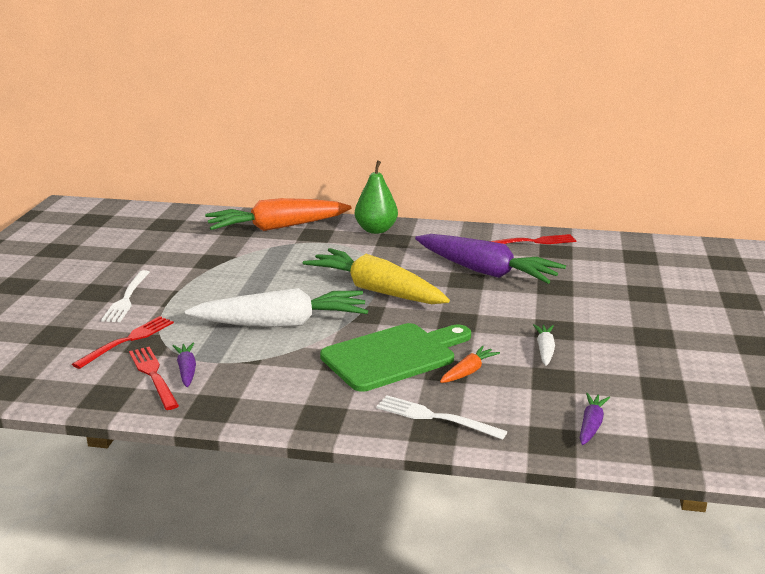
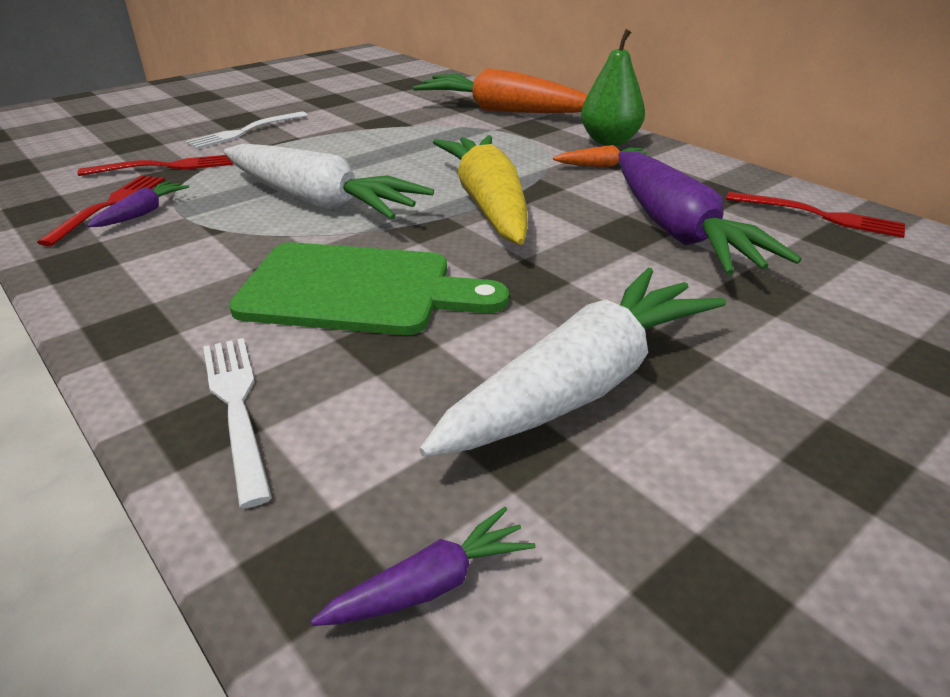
camera: 40 degrees right, 10 degrees up
(468, 371) = (408, 359): orange carrot -> orange carrot (602, 165)
(544, 350) = (583, 383): white carrot -> white carrot, size x2.33

